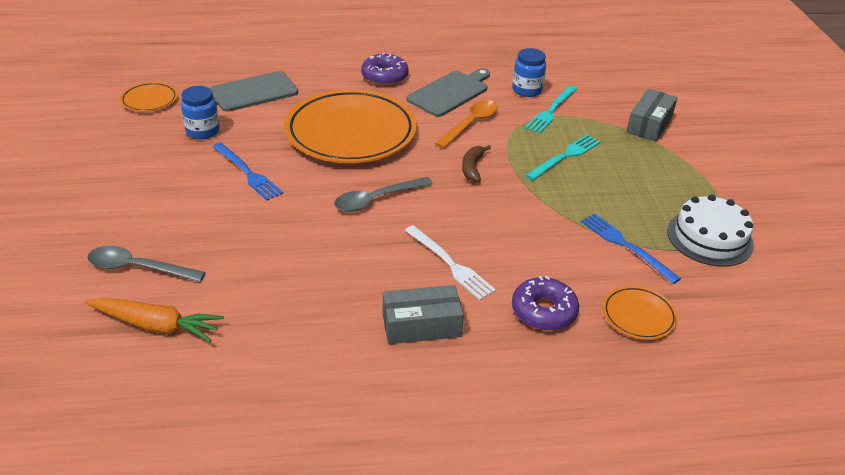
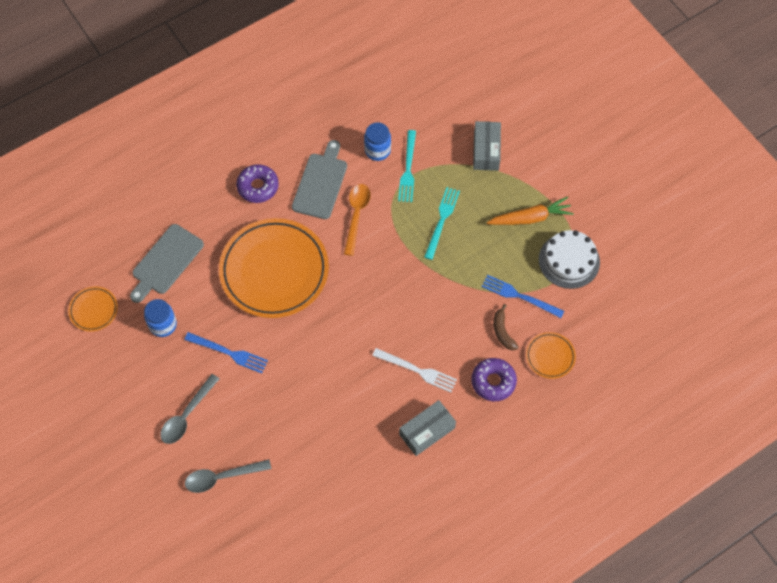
camera: 25 degrees left, 25 degrees up
(156, 325) = (269, 515): orange carrot -> orange carrot (530, 218)
(376, 199) = (335, 334): grey spoon -> grey spoon (187, 415)
(472, 168) = (383, 267): brown banana -> brown banana (503, 332)

